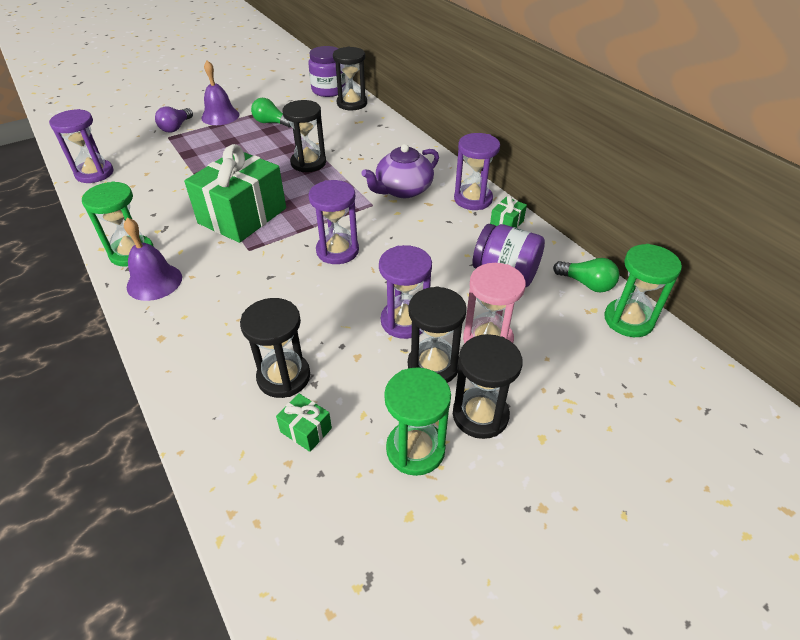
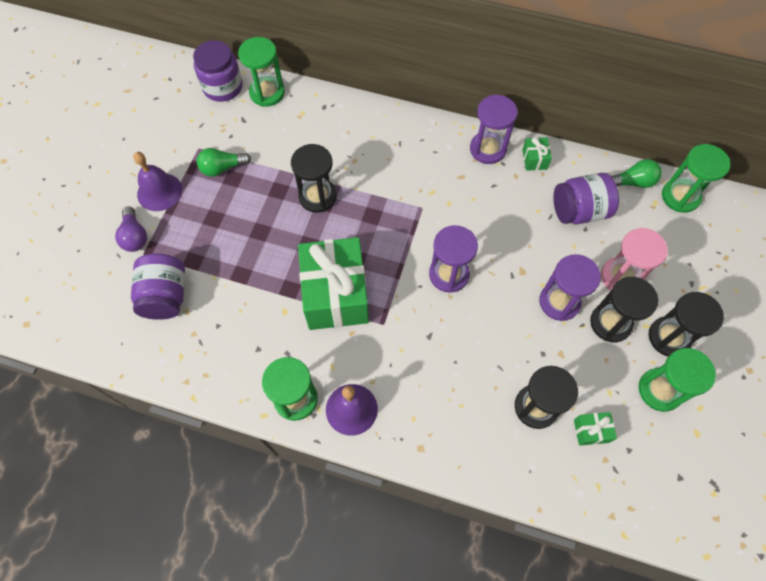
camera: 40 degrees left, 20 degrees up
(94, 173) = (136, 347): purple hourglass -> none
(147, 160) = (166, 296): none -> purple jar
(352, 103) = (267, 93): black hourglass -> green hourglass
(403, 190) = (427, 175): purple teapot -> none

